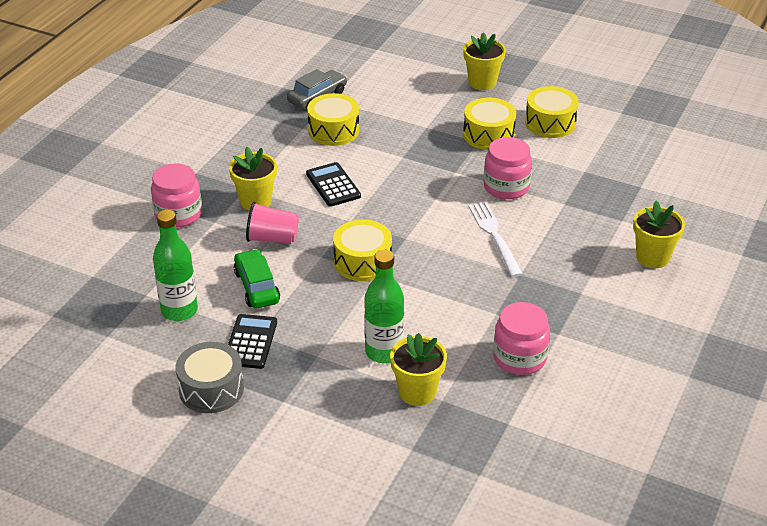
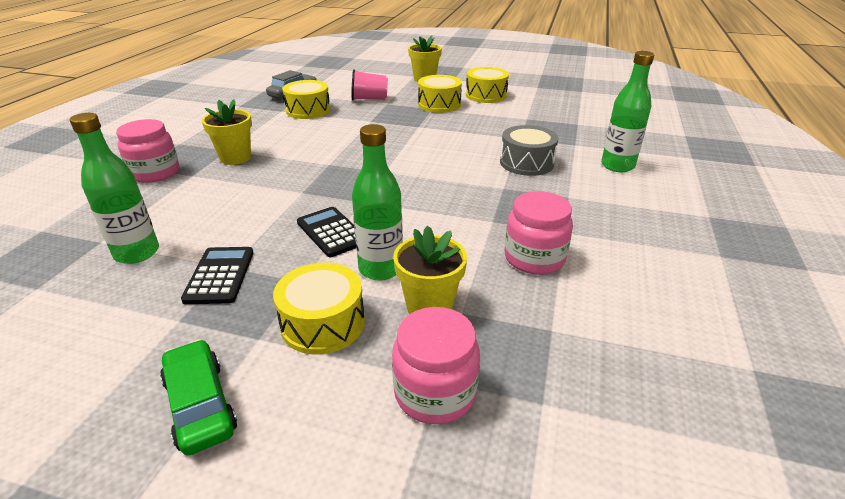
camera: 10 degrees left, 5 degrees down
(211, 389) = (161, 335): grey drum -> grey drum (526, 163)
(257, 287) = (232, 223): green car -> green car (200, 405)
(272, 238) = (251, 183): pink cup -> pink cup (369, 99)
(333, 185) = (310, 142): black calculator -> black calculator (332, 232)
(362, 262) = (345, 192): yellow drum -> yellow drum (323, 323)
(495, 236) = (468, 163): white fork -> none
(506, 187) = (465, 132): pink jar -> pink jar (435, 392)
(652, 257) = (617, 166): yellow flower pot -> green bottle

